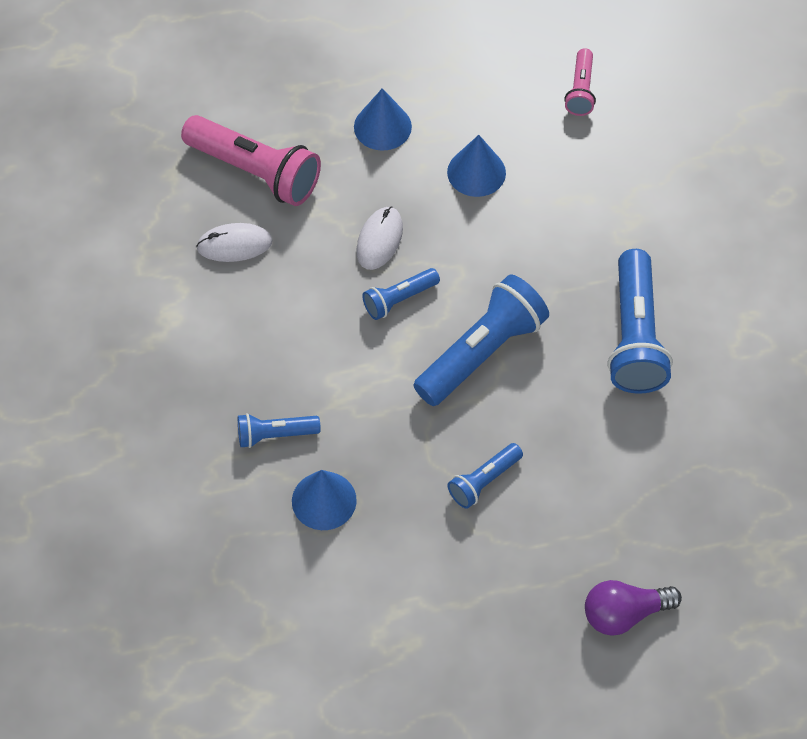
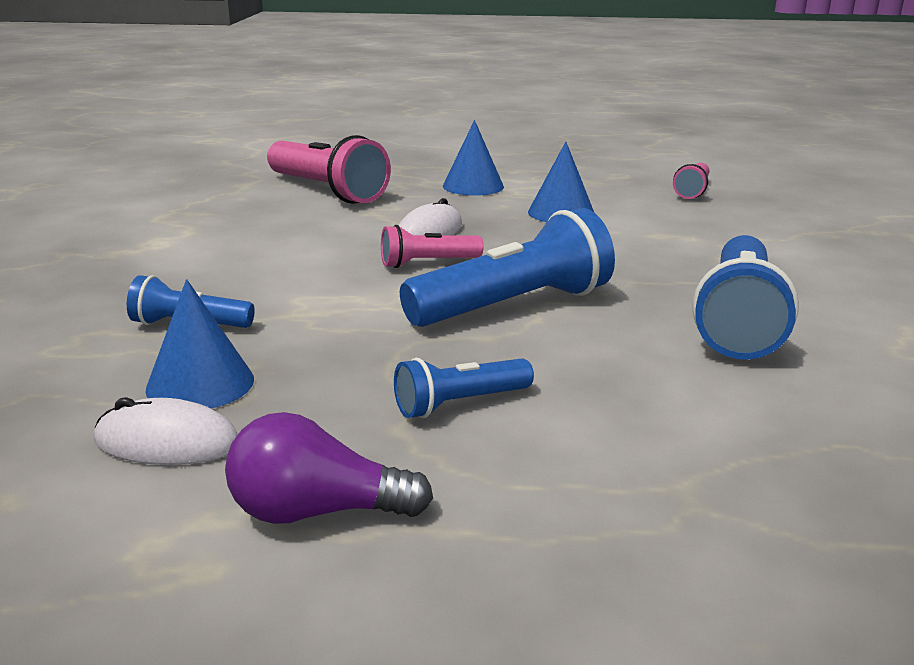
camera: 15 degrees right, 35 degrees down
(234, 245) = (268, 218): white mouse -> white mouse (167, 442)
(399, 299) = (427, 263): blue flashlight -> pink flashlight
(624, 614) = (676, 613): purple light bulb -> purple light bulb (316, 512)

